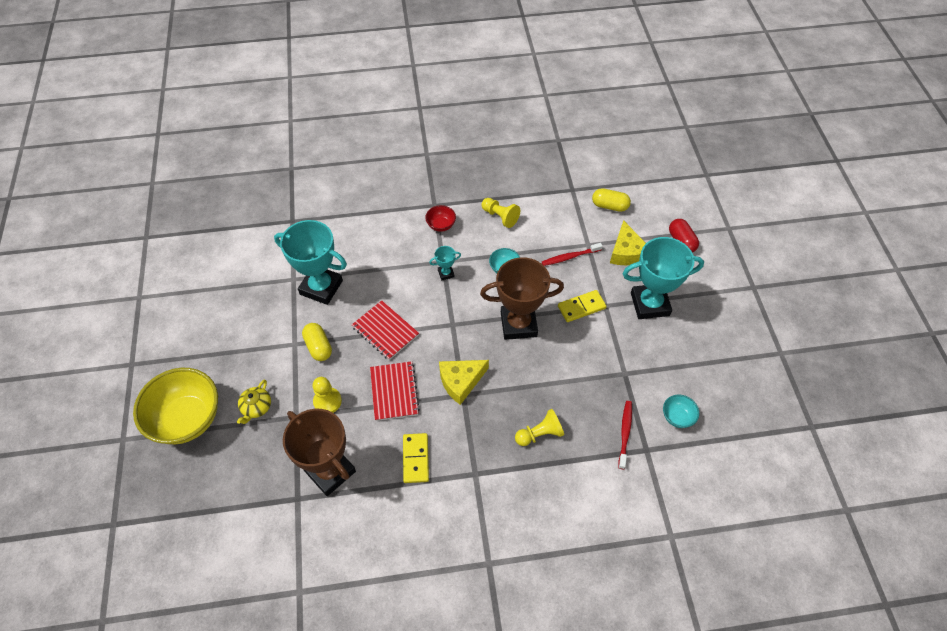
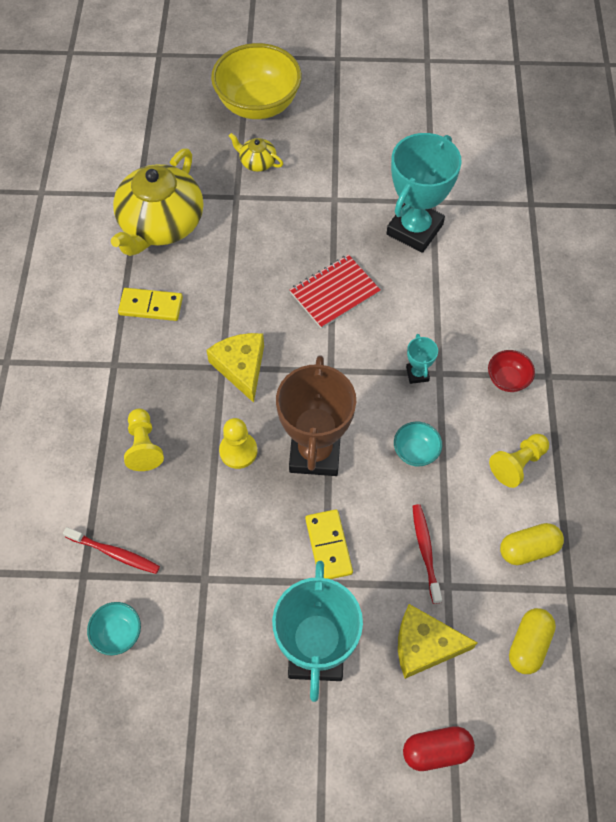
camera: 100 degrees right, 5 degrees up
(318, 347) = (325, 222): yellow capsule -> yellow capsule (528, 549)
(327, 401) = (248, 227): yellow pawn -> yellow pawn (238, 451)
(330, 471) = (161, 224): brown trophy -> yellow teapot
(394, 391) = (244, 293): red notebook -> none

